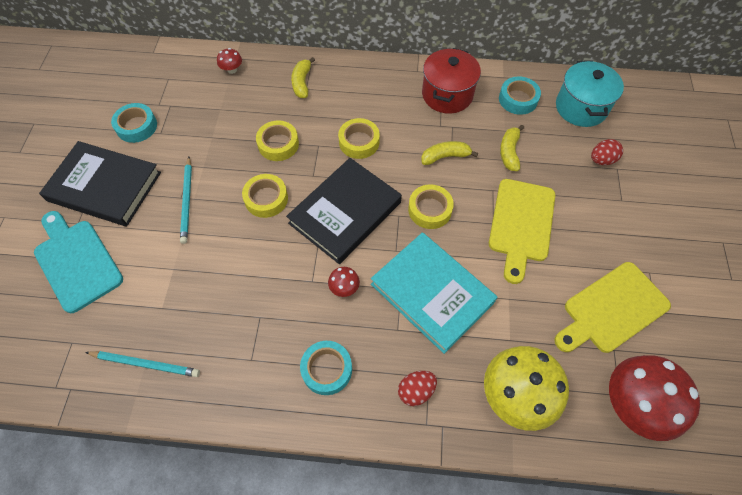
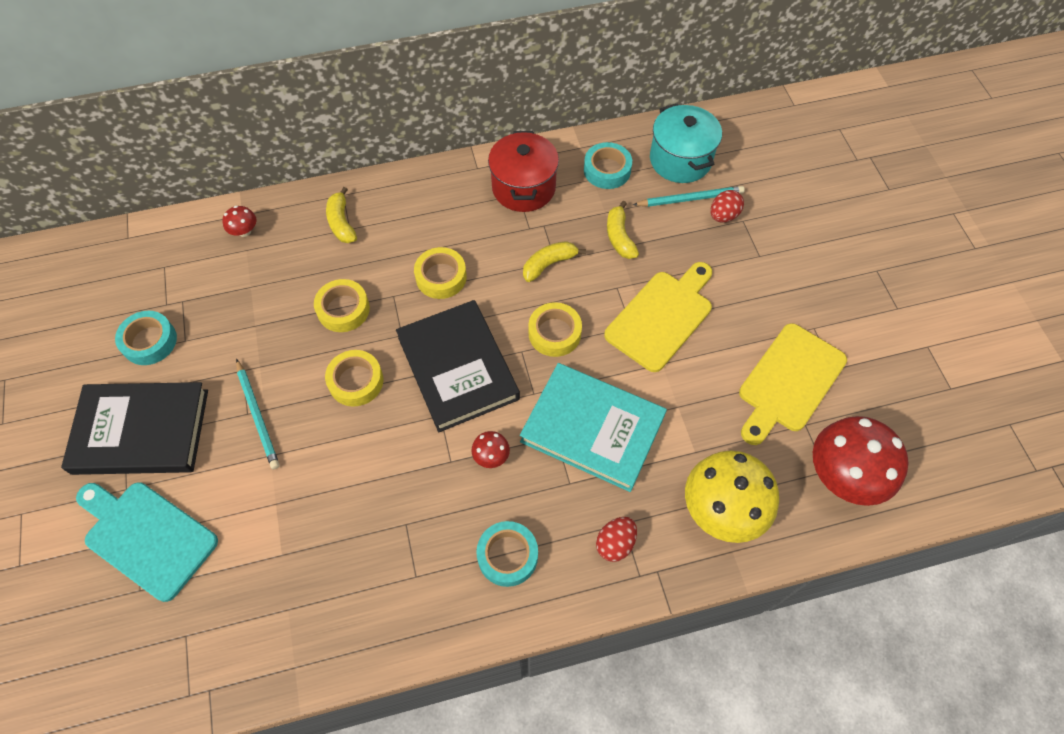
camera: 20 degrees left, 0 degrees up
(146, 364) = (291, 627): turquoise pencil -> turquoise pencil (690, 199)
(345, 213) = (458, 368): black book -> black book turned 45 degrees counterclockwise
(521, 224) = (661, 317): yellow cutting board -> yellow cutting board turned 135 degrees counterclockwise

